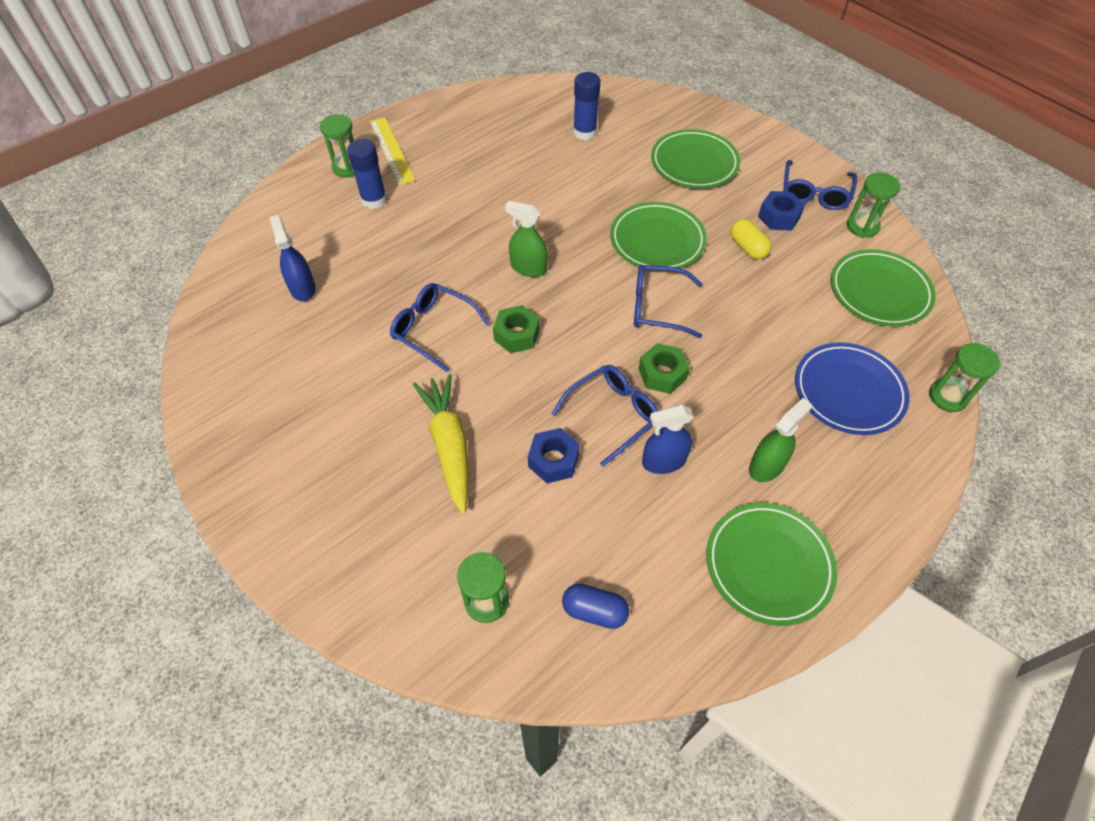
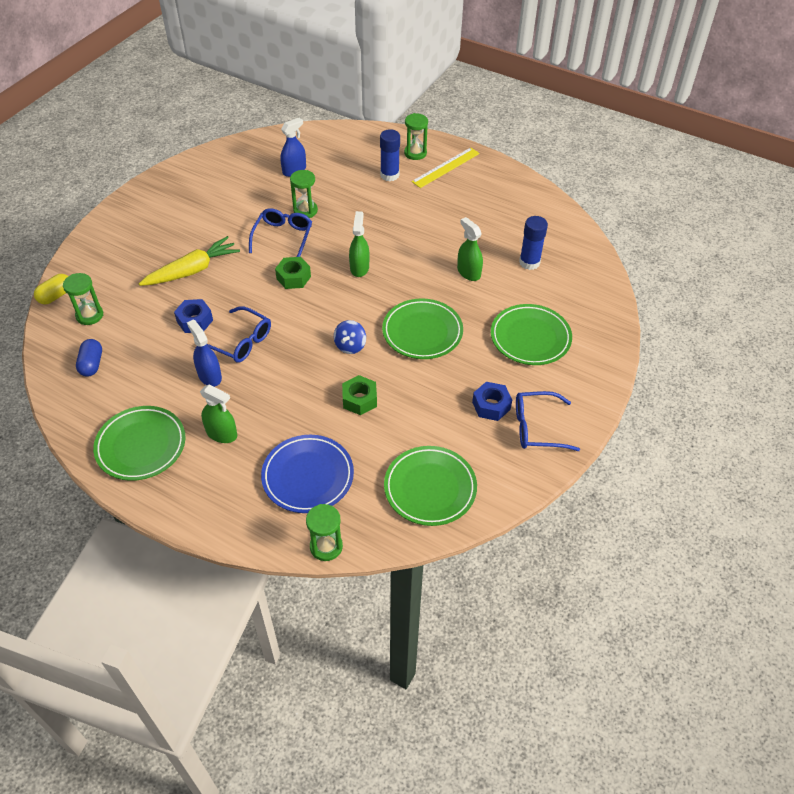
camera: 70 degrees right, 5 degrees down
(579, 180) = (468, 272): none -> green spray bottle
(657, 307) = (350, 346): blue glasses -> blue spinning top
(662, 374) = (286, 361): green nut -> green nut (359, 399)
(747, 248) = (441, 390): yellow capsule -> yellow capsule (56, 296)
(862, 226) = (510, 468): green hourglass -> green hourglass (305, 211)

